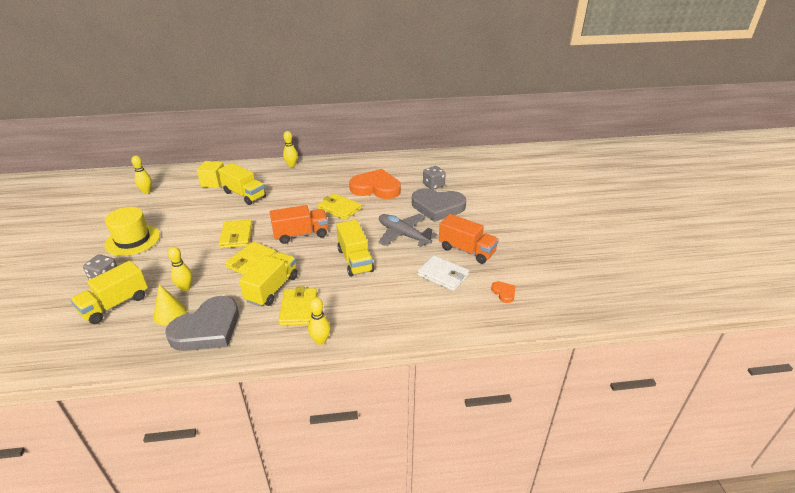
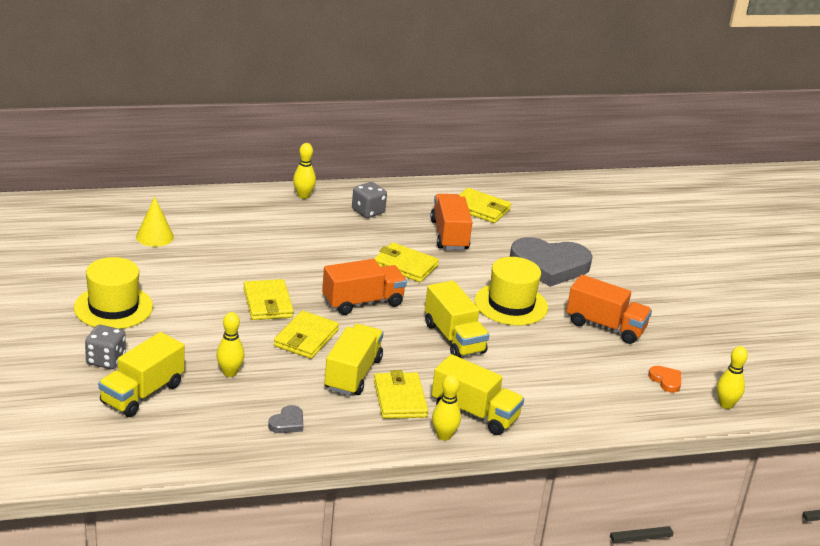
camera: 10 degrees left, 5 degrees down
(146, 191) = (90, 234): yellow bowling pin -> yellow bowling pin (726, 404)
(170, 313) = (226, 405): yellow cone -> yellow cone (155, 236)
(207, 329) = (287, 423): grey heart -> grey heart, size x0.42
(214, 182) = (191, 222): yellow cube -> none
(244, 194) = (250, 242): yellow truck -> yellow truck (474, 413)
(376, 188) = (449, 235): orange heart -> orange truck
(402, 171) = (480, 209): none -> yellow wallet
(403, 235) = (511, 304): grey plane -> yellow hat
(433, 185) = (535, 232): grey dice -> grey dice (368, 211)
(443, 275) = (581, 358): white wallet -> none

